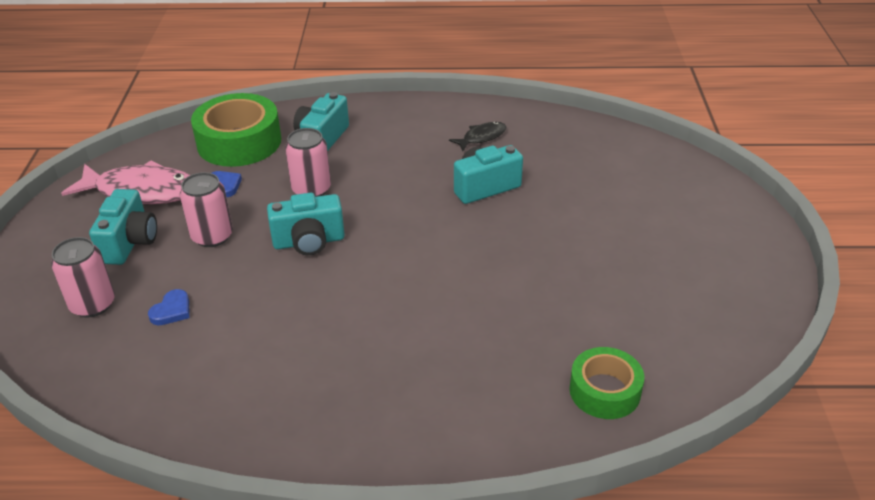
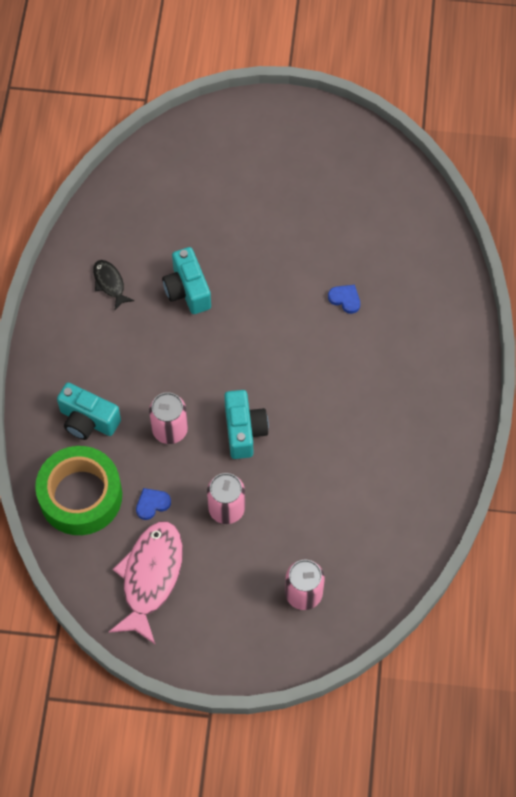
camera: 85 degrees left, 25 degrees up
(130, 242) = (226, 576): turquoise camera -> none
(172, 310) = (317, 531): blue heart -> blue heart (345, 299)
(604, 391) = (423, 247): green tape -> none

